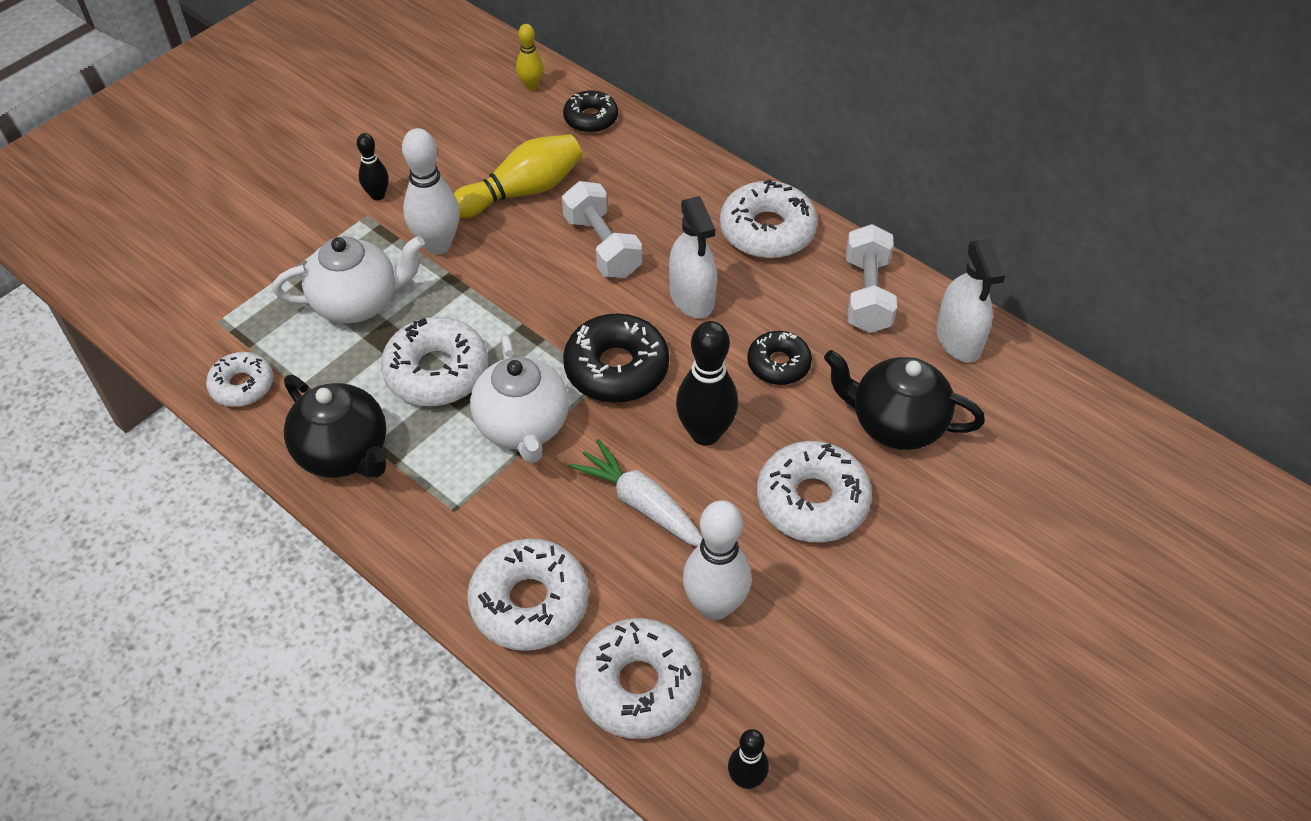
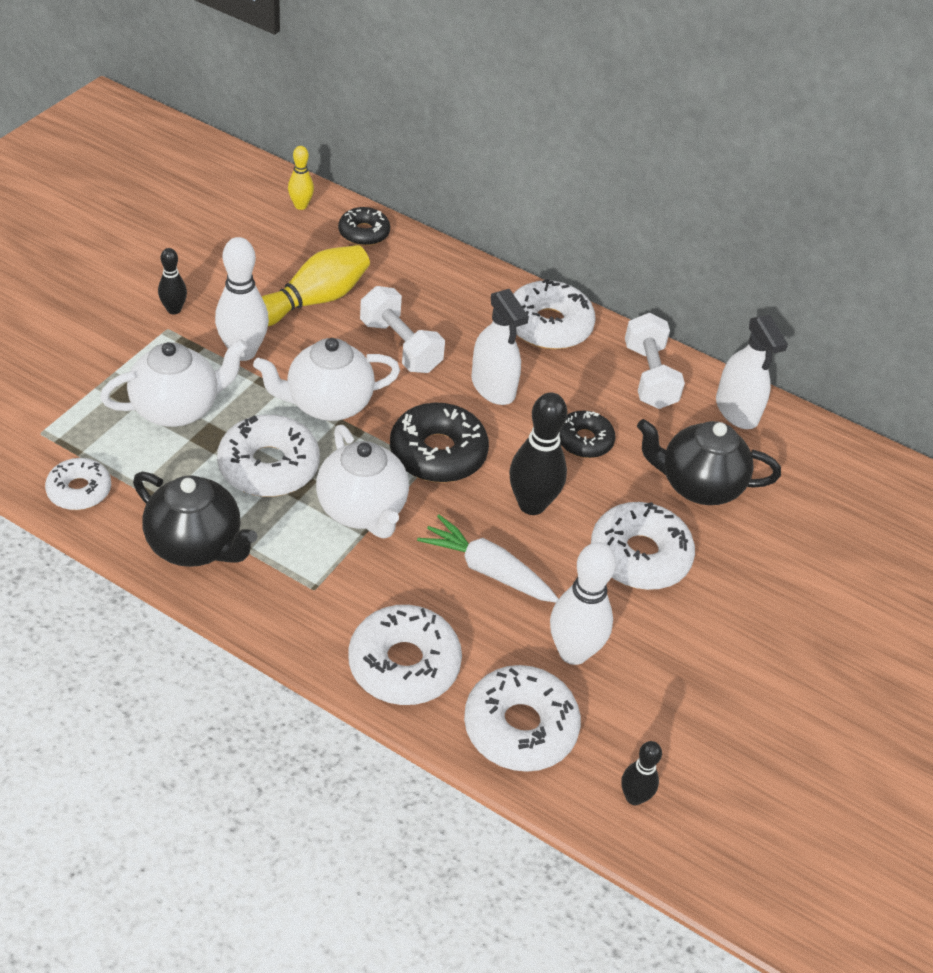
camera: 15 degrees left, 5 degrees down
(512, 307) = (328, 404): none -> white teapot

